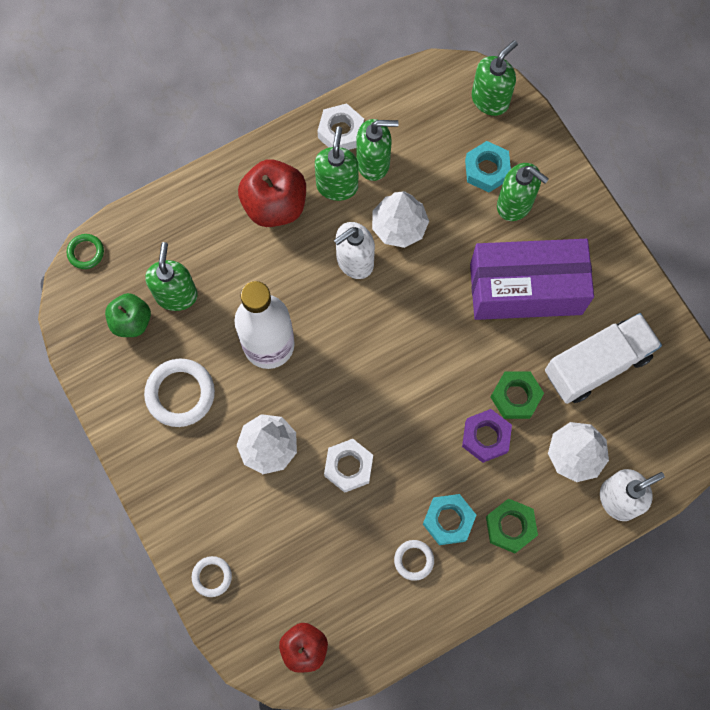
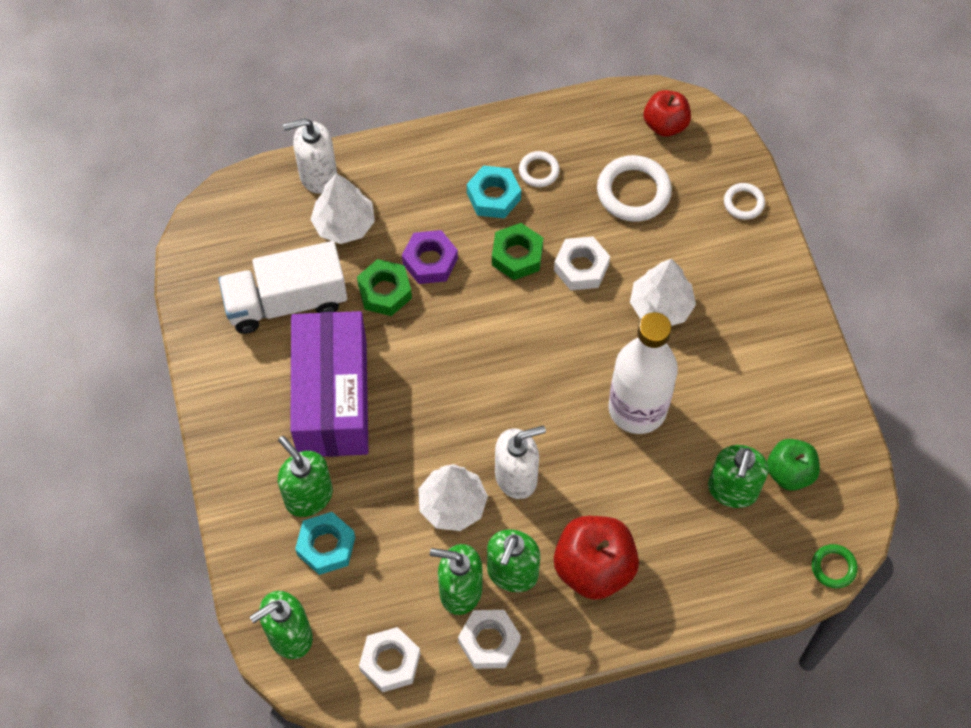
camera: 165 degrees left, 10 degrees down
(180, 394) = (746, 381): white ring -> white ring (633, 192)
(409, 100) = (390, 662): none -> white nut
(510, 527) = (434, 177): green nut -> green nut (517, 256)
(525, 289) = (332, 398): purple box -> purple box turned 75 degrees clockwise

